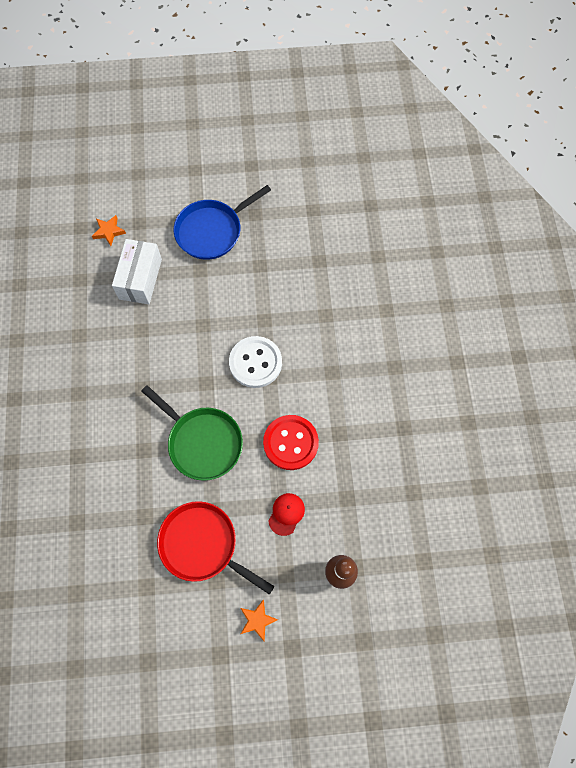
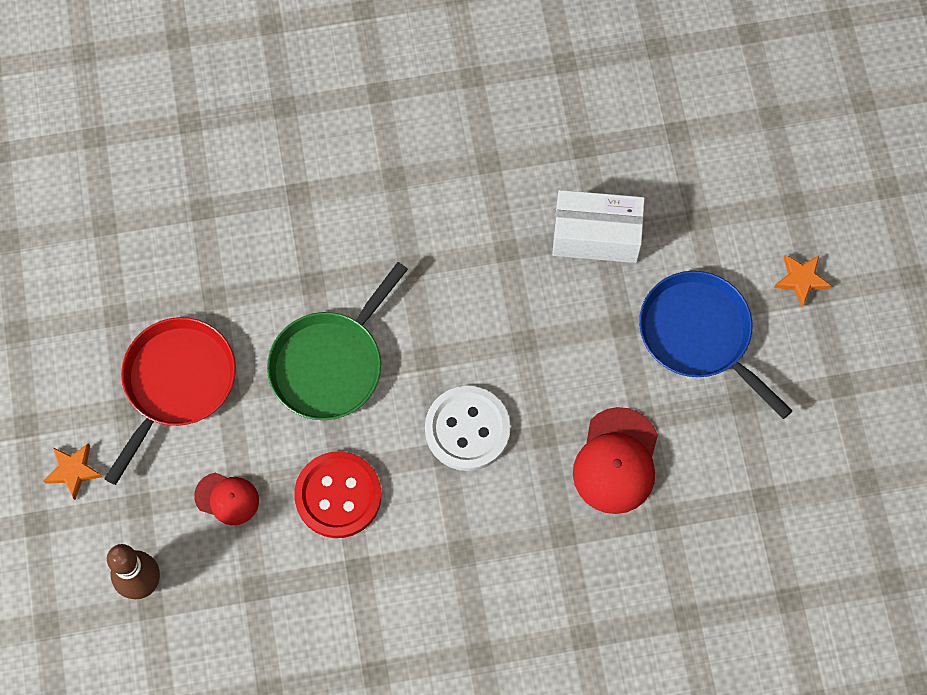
camera: 85 degrees right, 0 degrees up
(109, 231) = (676, 175): orange star -> orange star (801, 280)
(284, 282) = (616, 461): none -> red cap

